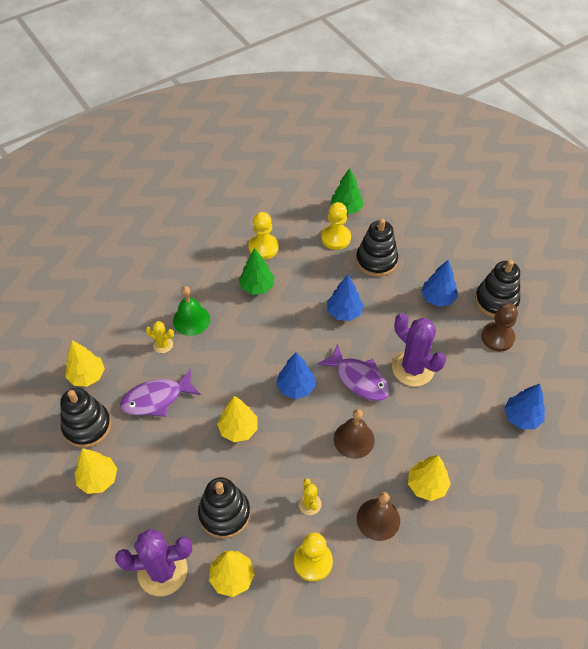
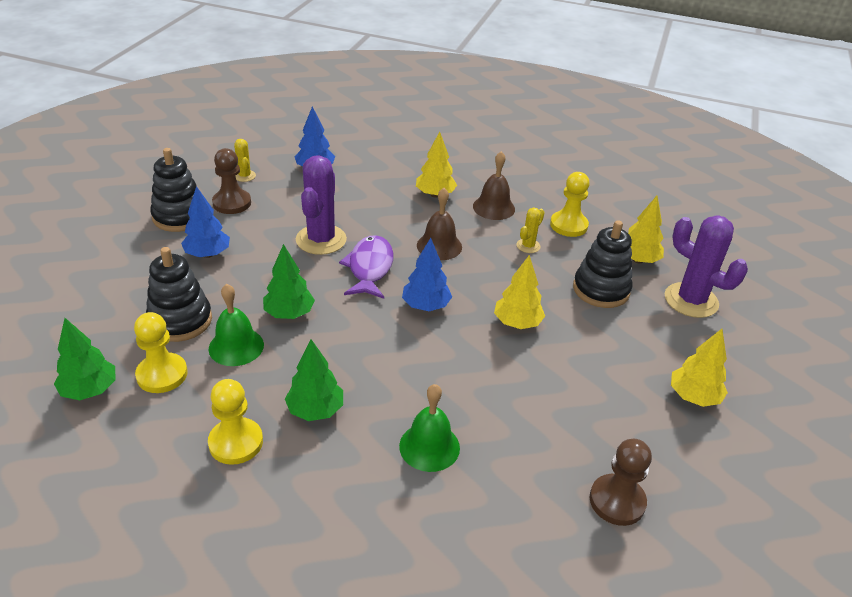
camera: 130 degrees left, 15 degrees down
(87, 376) = (617, 501): yellow tree -> brown pawn
(87, 426) = (665, 450): black stacking toy -> none
(156, 399) = (563, 409): purple fish -> none
(163, 345) = (493, 452): yellow cactus -> yellow cactus (244, 176)
(334, 276) = (236, 346): none -> green bell
(344, 312) = (289, 313): blue tree -> green tree

